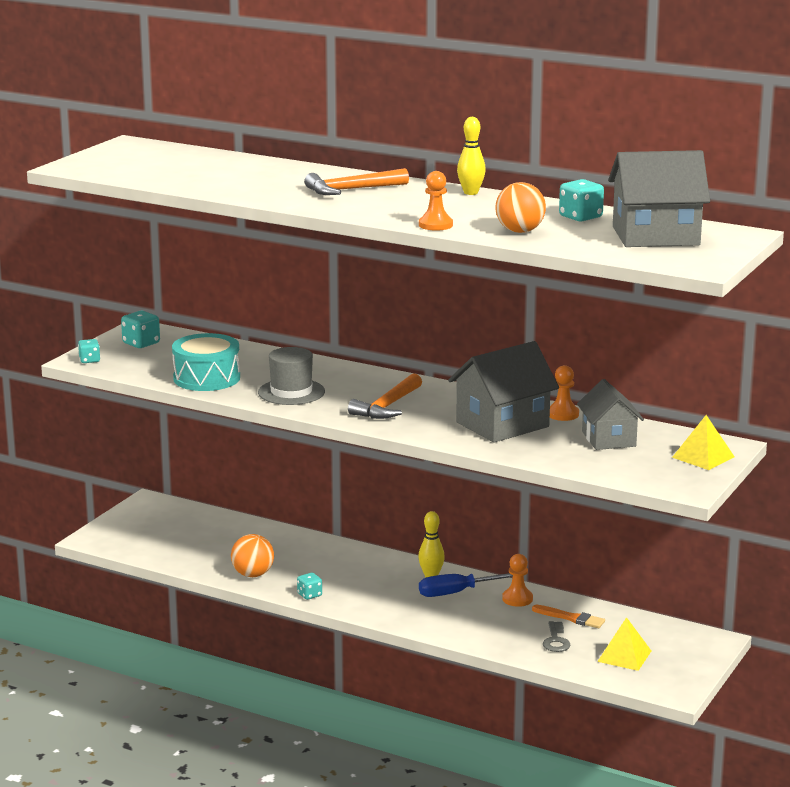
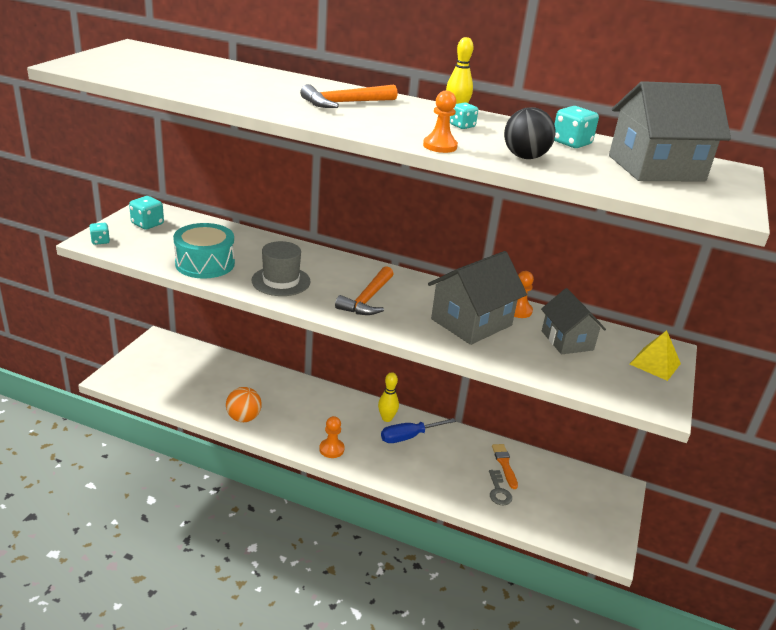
camera: 10 degrees left, 10 degrees up
(309, 595) = (292, 441): turquoise dice -> turquoise dice (462, 126)
(517, 599) = (458, 443): orange pawn -> orange pawn (331, 449)
(519, 231) = (525, 157): orange ball -> black ball
(571, 618) = (504, 464): orange brush -> orange brush turned 120 degrees counterclockwise
(624, 656) = (557, 508): yellow pyramid -> none

